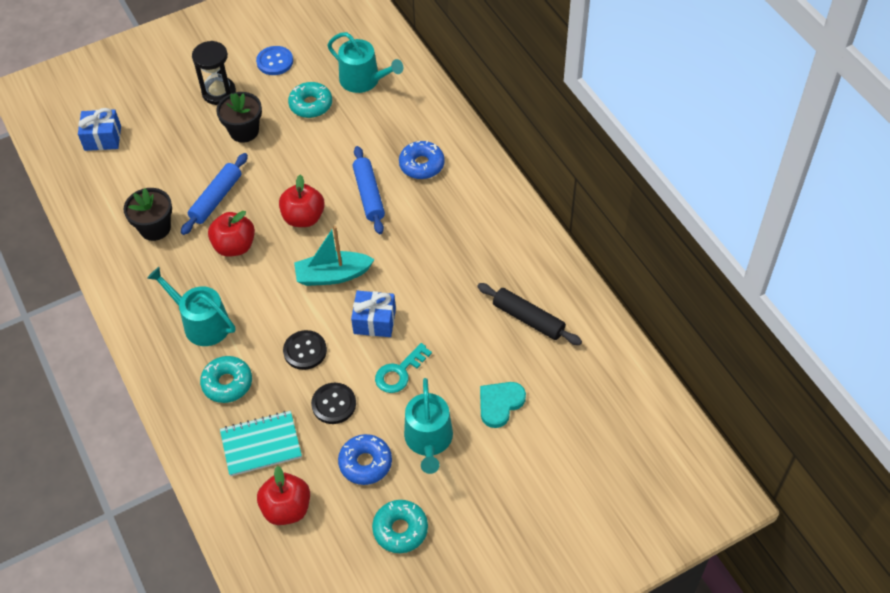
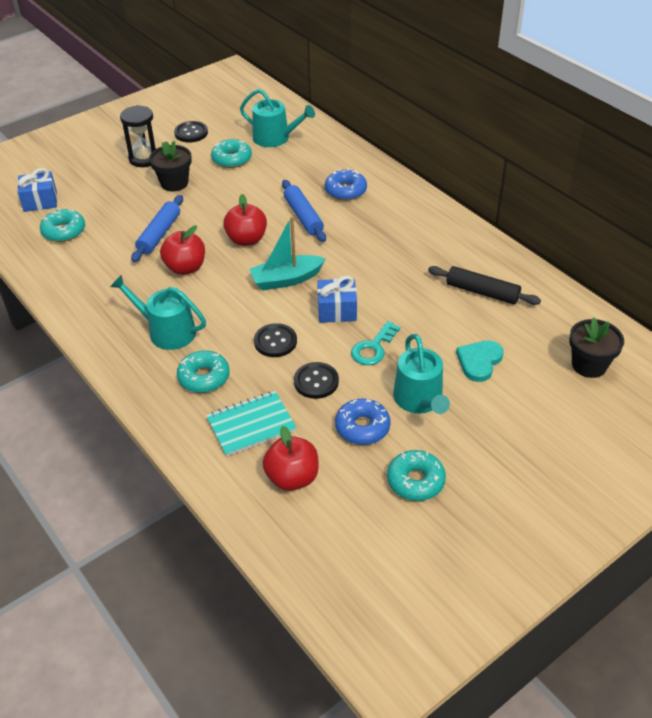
camera: 10 degrees left, 10 degrees down
(121, 182) = (64, 231): none -> turquoise donut
(155, 228) = (104, 262): black flower pot -> black flower pot (589, 365)
(275, 62) = (191, 133): blue button -> black button

